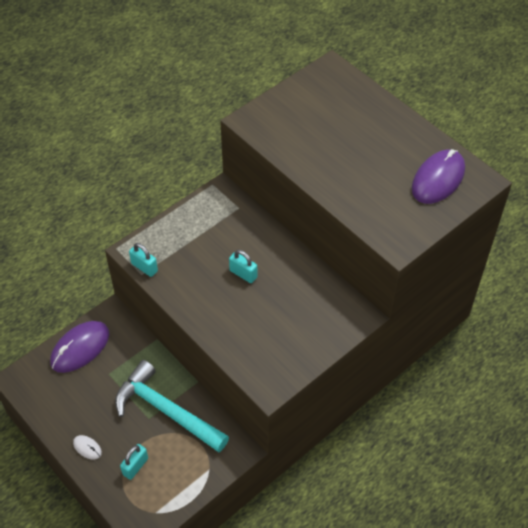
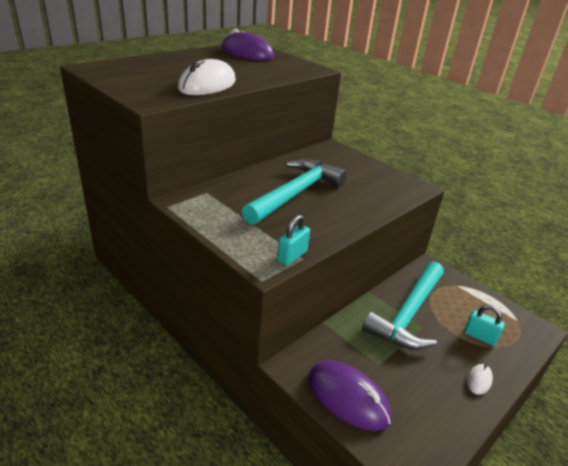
camera: 95 degrees left, 20 degrees down
(243, 274) = (295, 193): turquoise padlock -> turquoise hammer
(305, 153) = (207, 85): none -> white mouse

